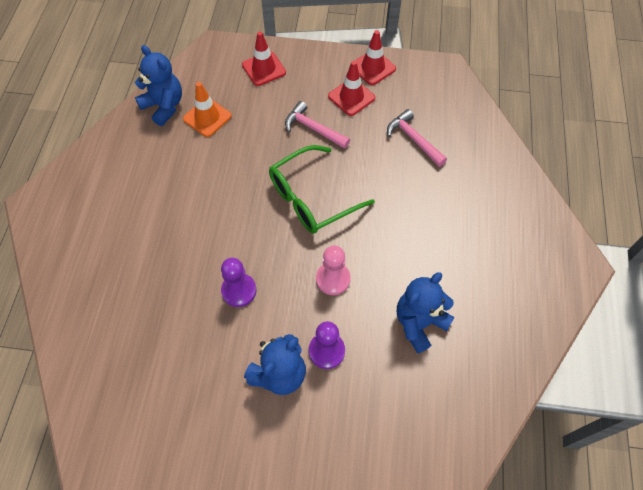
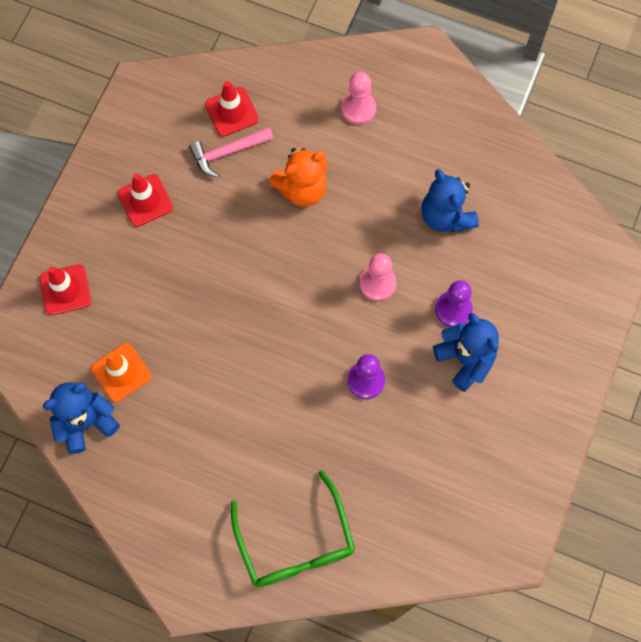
camera: 75 degrees left, 10 degrees up
(313, 128) = (178, 255): pink hammer -> none
(313, 197) = (273, 279): green glasses -> green glasses (295, 541)
(373, 67) = (108, 164): red traffic cone -> red traffic cone (231, 112)
(401, 199) = (302, 189): none -> orange teddy bear
(496, 224) = (358, 109): none -> pink pawn

